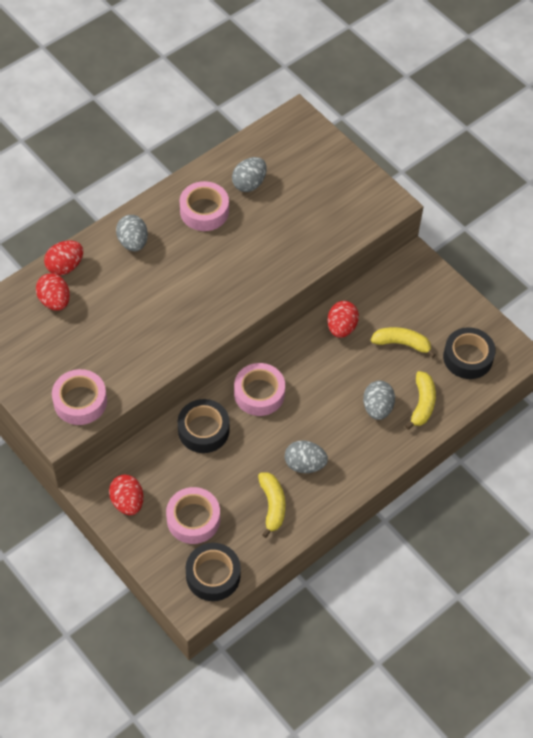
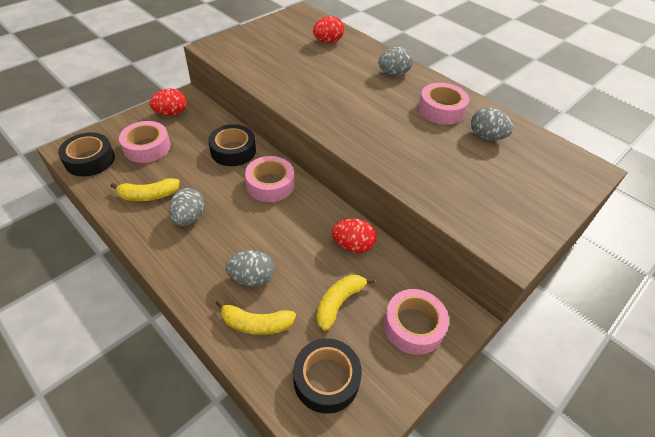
camera: 85 degrees right, 10 degrees down
(65, 266) = (361, 44): red egg -> none
(80, 401) = (236, 54): pink tape -> pink tape (413, 326)
(402, 344) = (339, 303): yellow banana -> yellow banana turned 150 degrees counterclockwise

